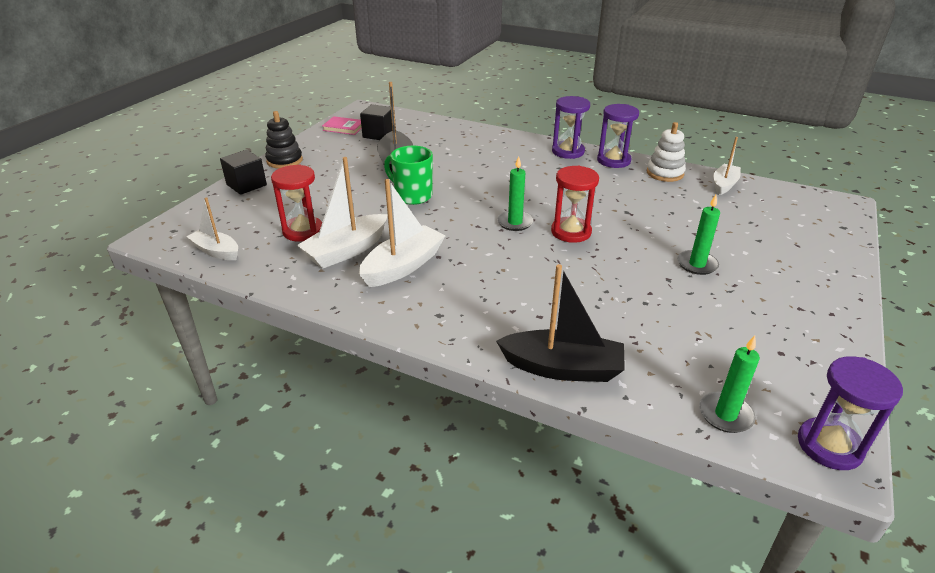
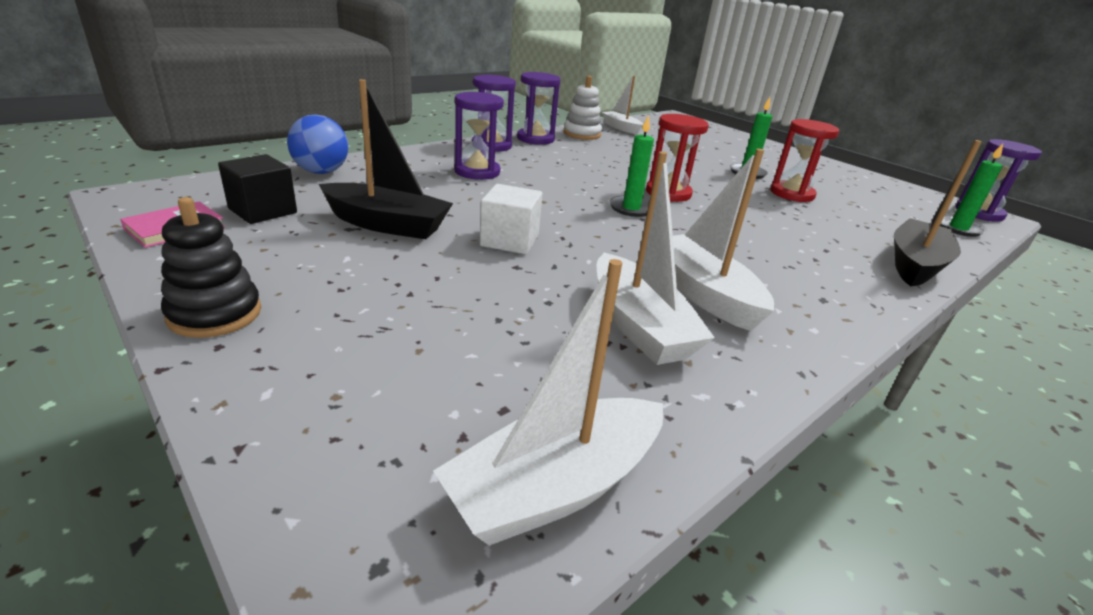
camera: 70 degrees left, 5 degrees down
(216, 251) = (554, 487): white boat -> white boat, size x1.55
(246, 185) = (263, 385): black cube -> none
(303, 231) = (545, 353): red hourglass -> red hourglass (792, 194)
(412, 196) = (509, 240): green mug -> white cube
(443, 127) = (321, 172): none -> blue ball
(506, 161) = (477, 172): none -> purple hourglass

